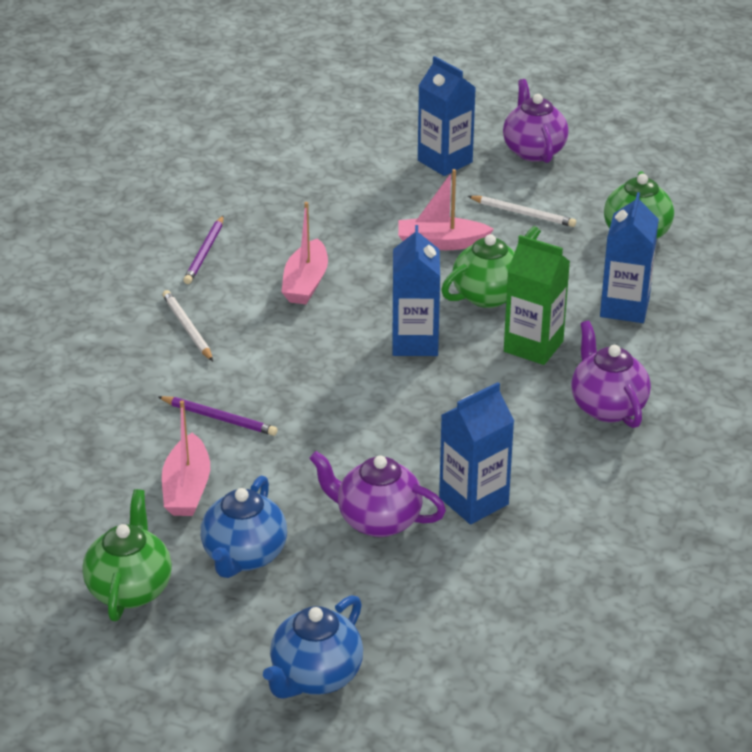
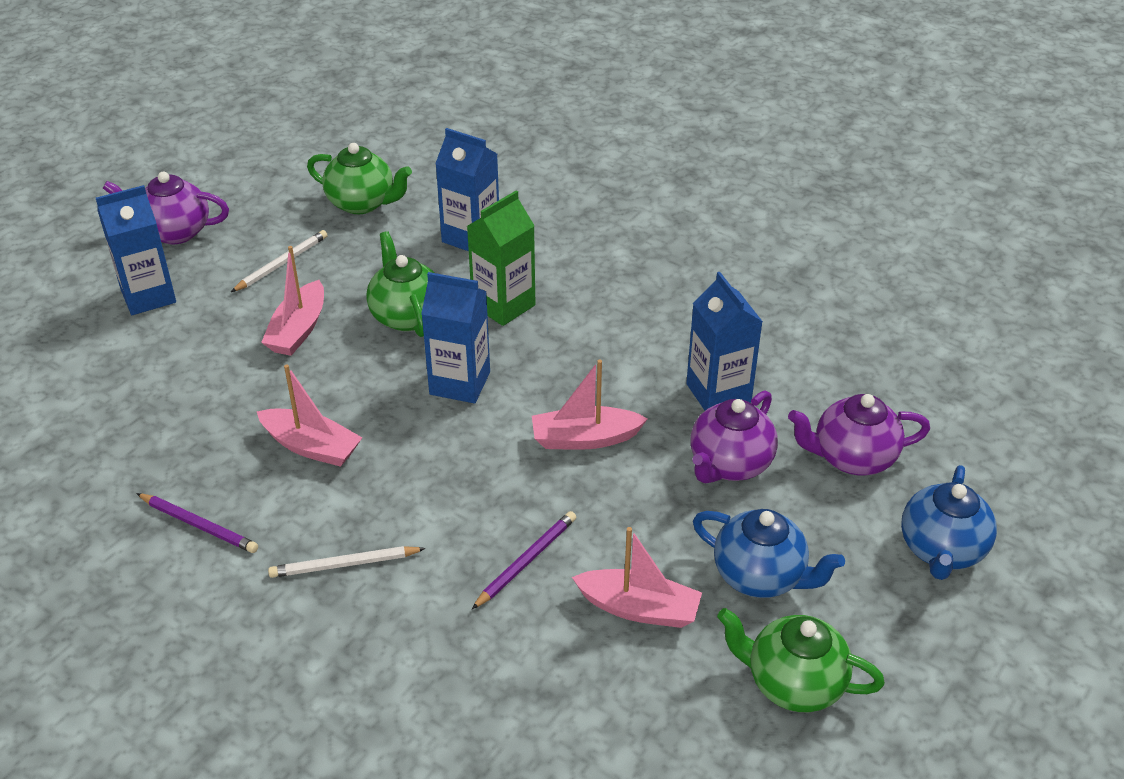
camera: 75 degrees left, 5 degrees up
(315, 676) = (941, 550): blue teapot -> blue teapot turned 60 degrees clockwise
(375, 426) = (585, 438): none -> pink boat
(607, 407) = (611, 281): purple teapot -> purple teapot (852, 458)

